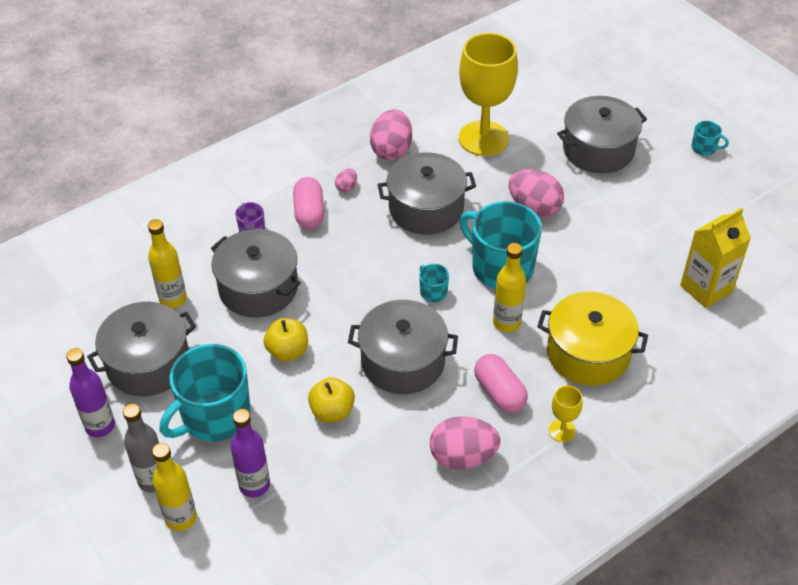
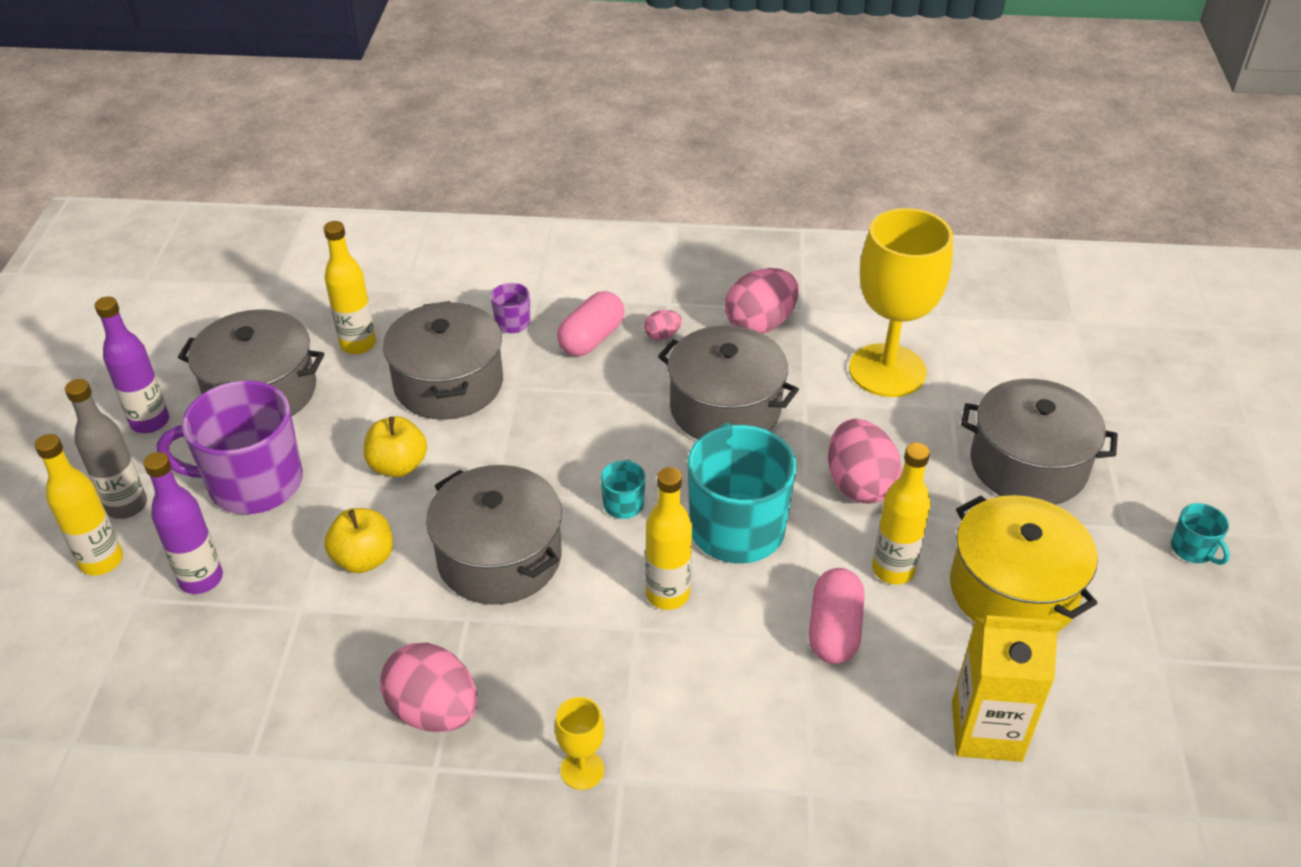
camera: 40 degrees right, 5 degrees down
(214, 416) = (253, 483): turquoise mug -> purple mug
(499, 392) = (563, 669): pink capsule -> pink capsule (834, 630)
(588, 353) = (725, 700): yellow pot -> yellow pot (1013, 590)
(593, 241) = (893, 570): none -> yellow bottle

